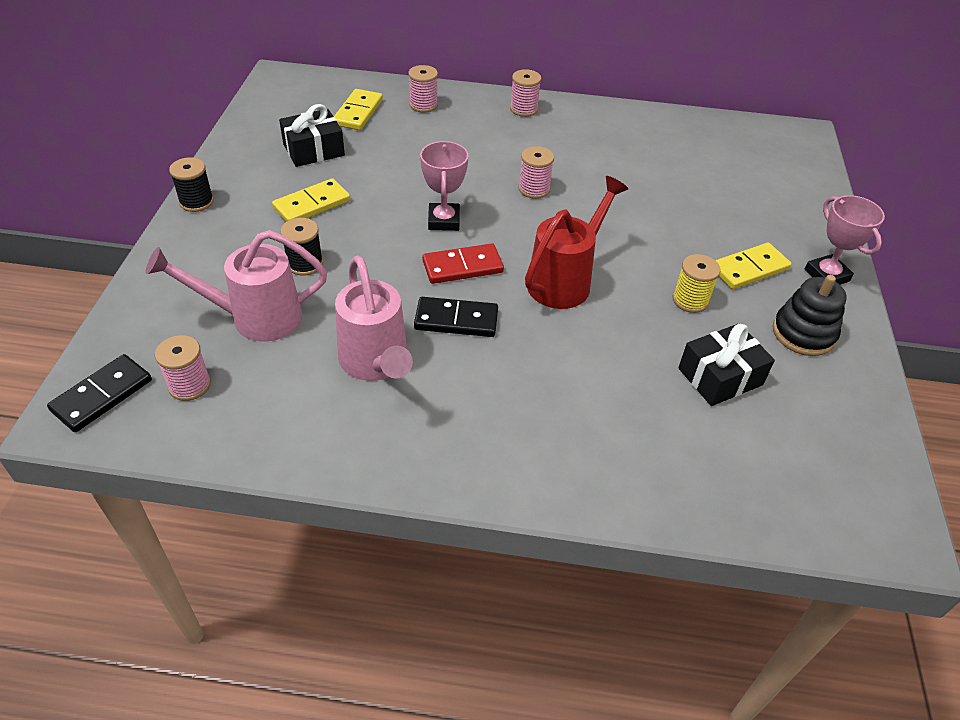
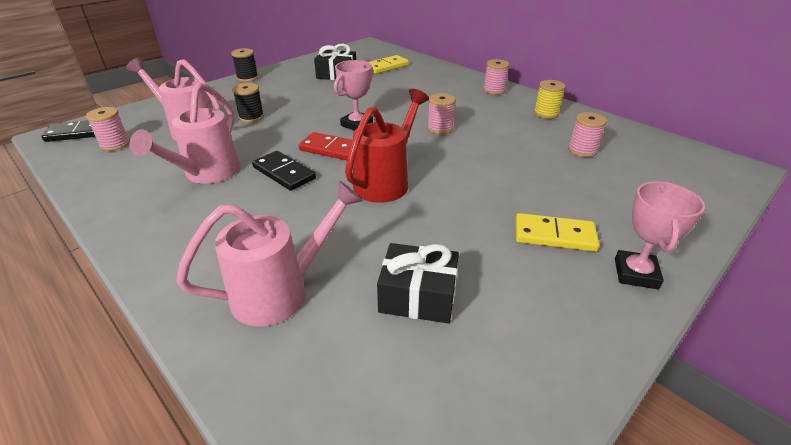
camera: 40 degrees right, 10 degrees down
(312, 204) = (297, 95): yellow domino -> none
(423, 105) = (430, 73): pink spool -> pink spool (582, 150)
(565, 280) = (386, 181): red watering can -> red watering can turned 45 degrees counterclockwise
(623, 435) = (280, 292): none -> pink watering can
(690, 300) = (467, 233): yellow spool -> yellow spool (546, 114)
(803, 333) = (548, 306): black stacking toy -> none

